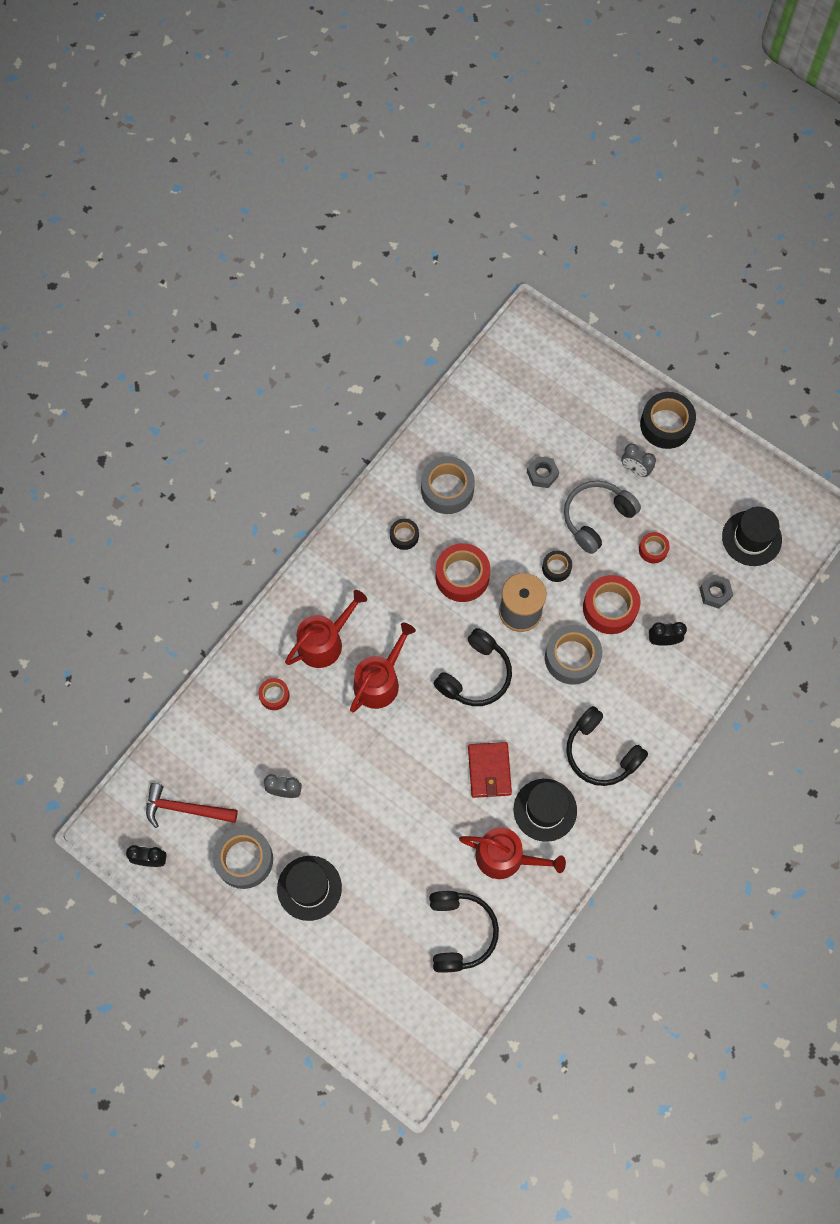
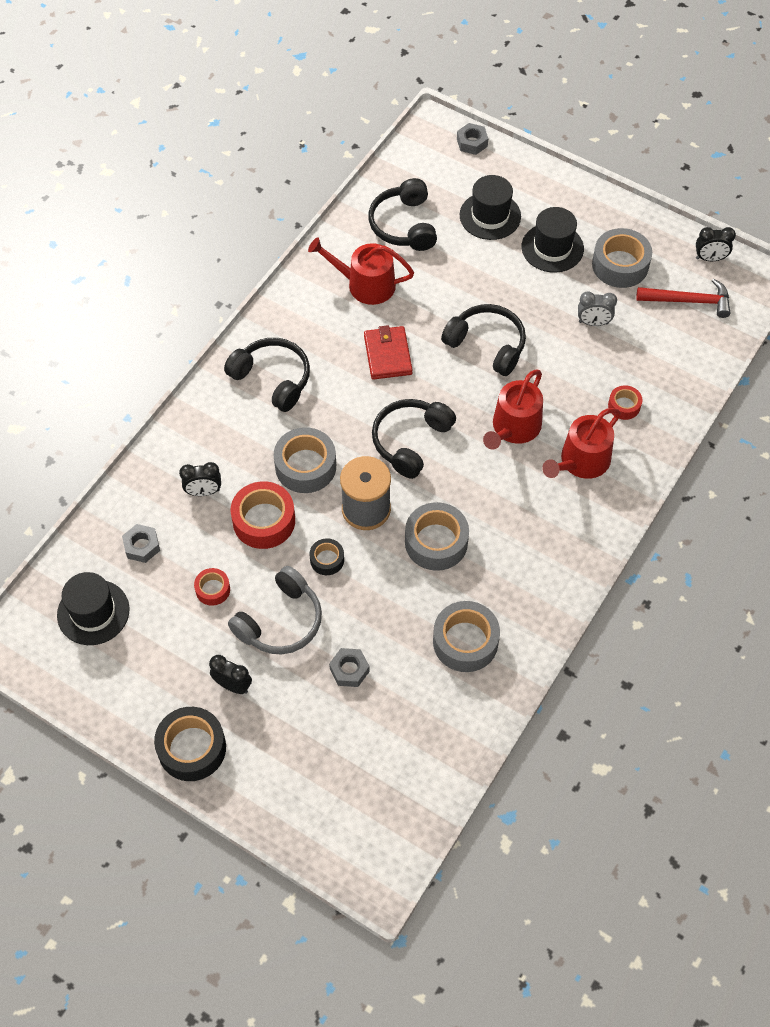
camera: 175 degrees right, 10 degrees down
(374, 1045) = (472, 142): none -> grey nut
(392, 774) = (487, 345): none -> black headphones
(404, 536) = (510, 582): black tape -> none
(462, 576) = (436, 542): red tape -> grey tape
(545, 810) = (328, 326): black hat -> black hat (490, 216)
(635, 469) = (233, 685): grey clock -> black clock

